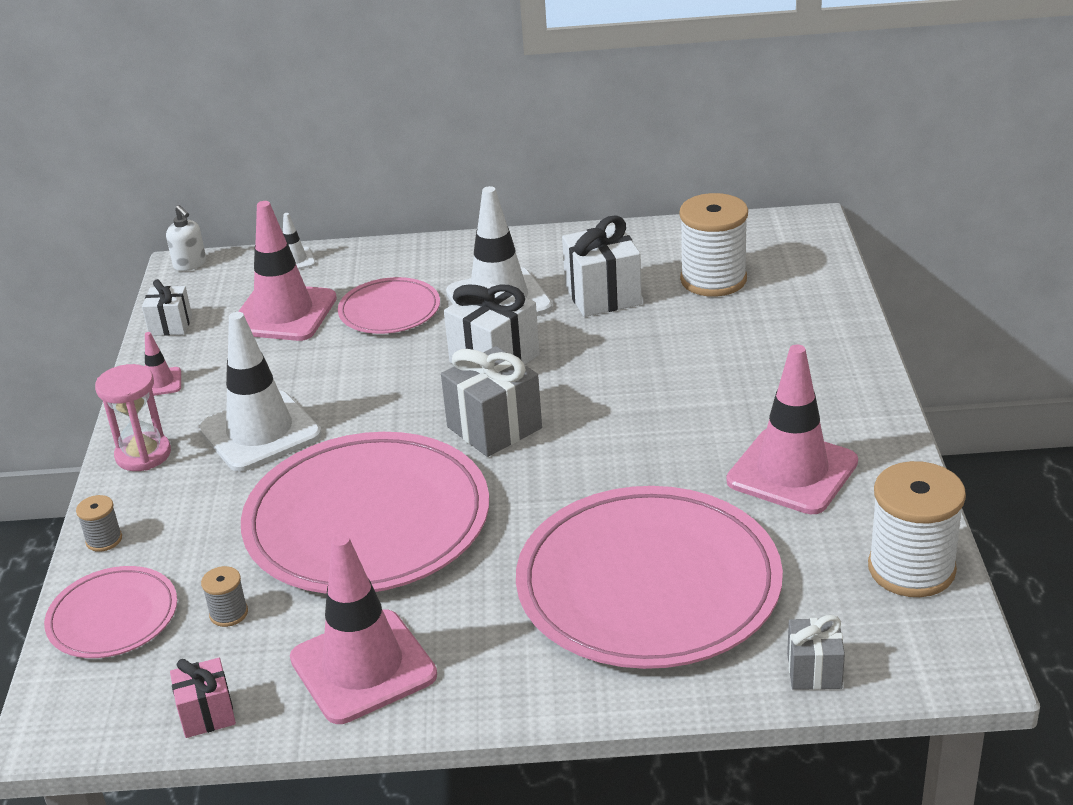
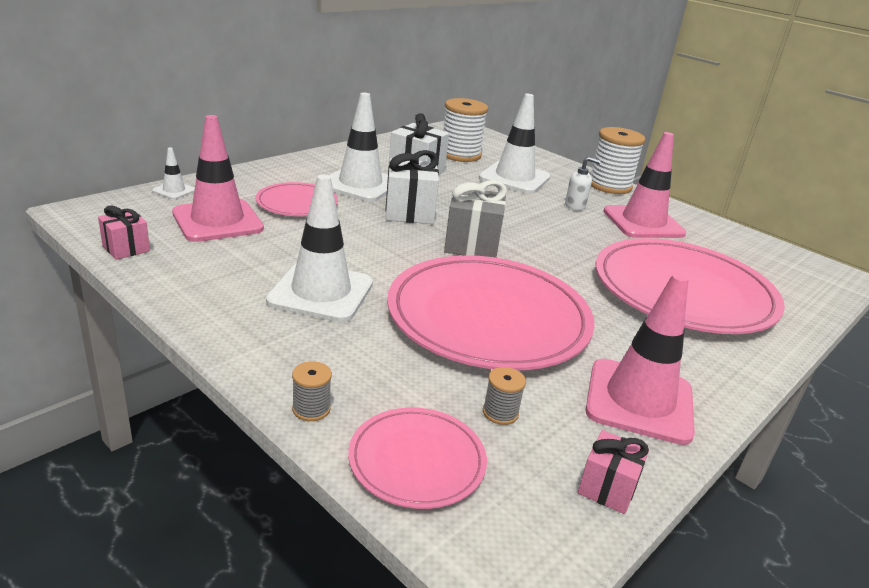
camera: 50 degrees left, 5 degrees down
(143, 454) = (245, 337): pink hourglass -> none
(160, 382) = (179, 286): pink traffic cone -> none
(170, 325) = (126, 249): white gift -> pink gift
(190, 264) = (80, 209): white soap dispenser -> white soap dispenser (575, 205)
(726, 341) = (514, 178): none -> white traffic cone
(814, 671) = (809, 300): grey gift -> none
(911, 569) = (756, 245): white spool -> white spool (609, 185)

